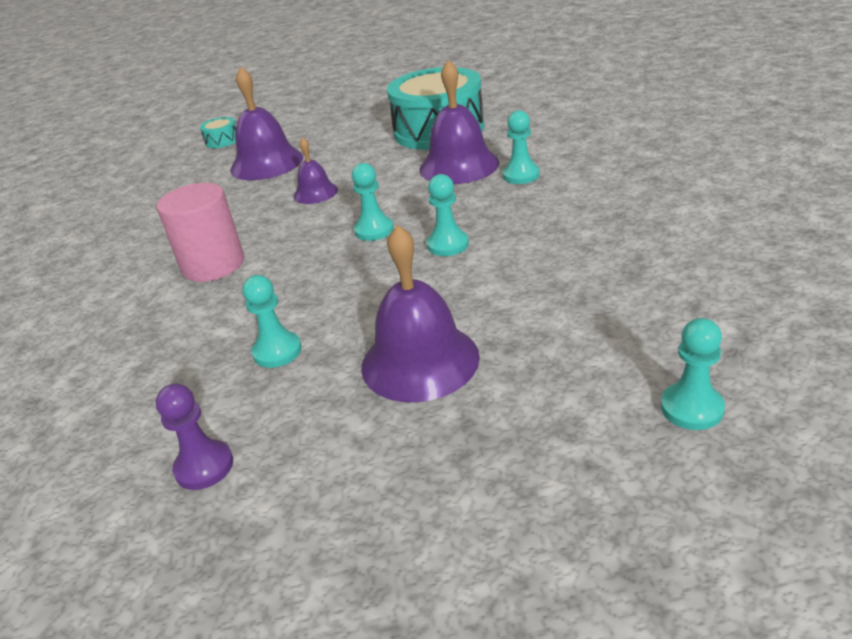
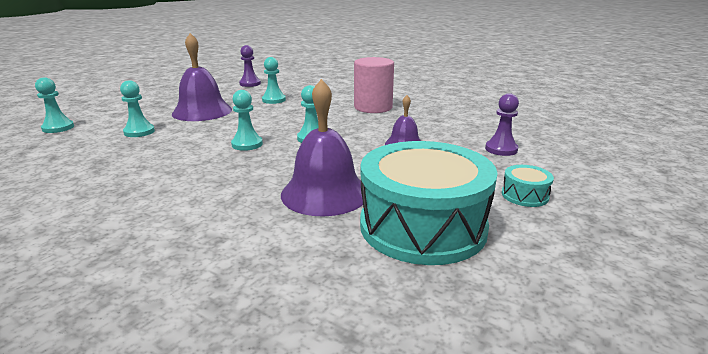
camera: 130 degrees right, 10 degrees down
(222, 141) = (600, 152): turquoise drum -> turquoise drum (524, 195)
(266, 163) = (501, 149): purple bell -> purple pawn
(521, 175) = (247, 201): turquoise pawn -> turquoise pawn (139, 132)

